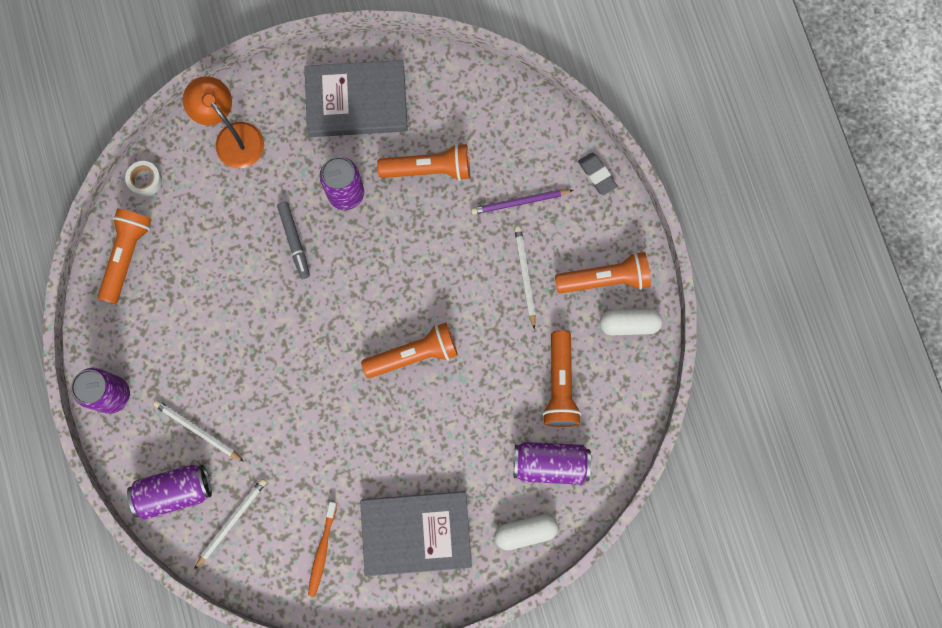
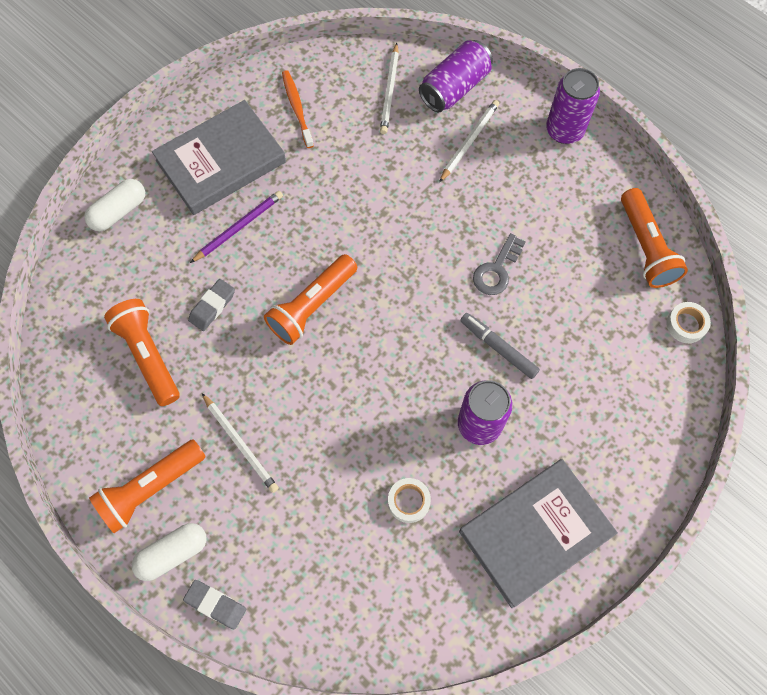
camera: 150 degrees right, 10 degrees down
(198, 430) = (469, 141): white pencil -> white pencil turned 60 degrees counterclockwise
(233, 137) = (635, 417): orange lamp -> none
(253, 303) = (497, 270): none -> grey key
(429, 169) = (408, 501): orange flashlight -> white tape
(491, 398) = (212, 306): none -> grey eraser
(520, 202) = (288, 521): purple pencil -> purple pencil (239, 227)
(550, 464) = (123, 279): purple can -> none
(629, 324) = (102, 454): white capsule -> white capsule (173, 553)

